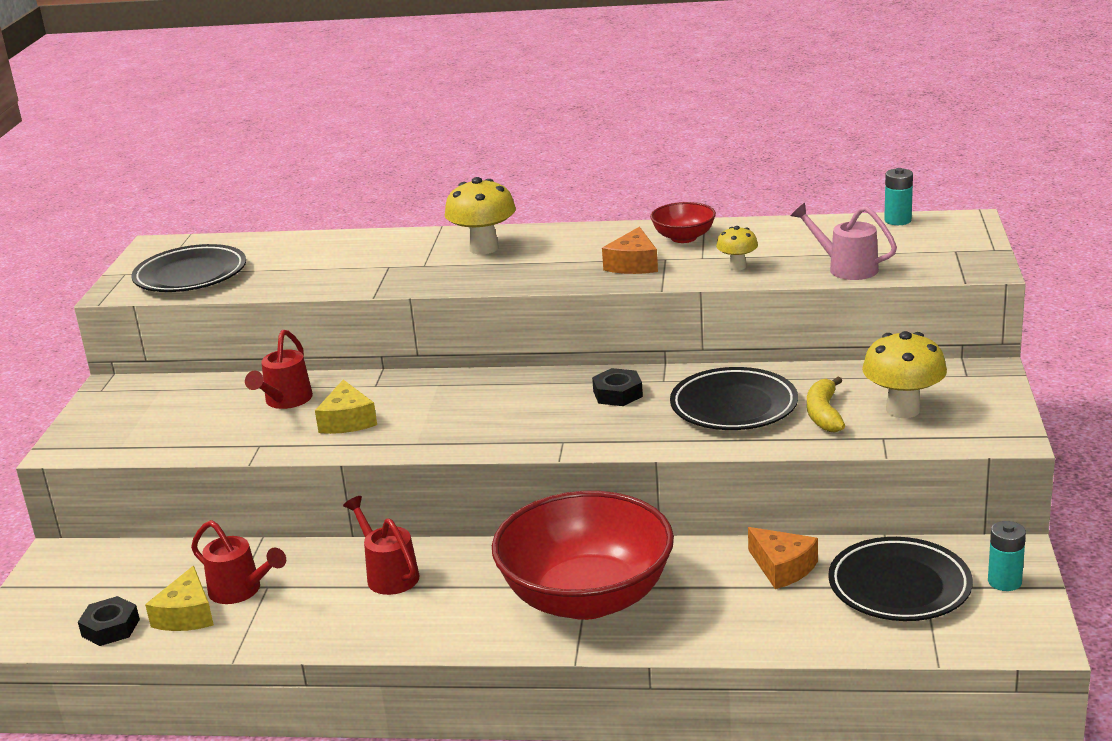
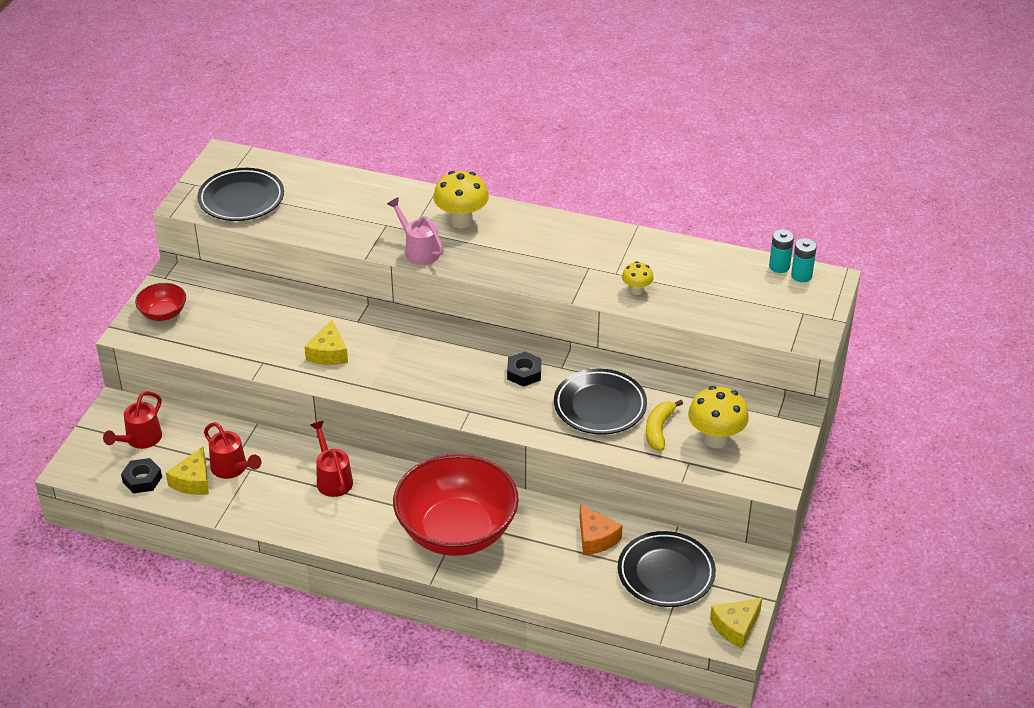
camera: 10 degrees right, 15 degrees up
(285, 401) = (291, 322): red watering can -> red watering can (140, 440)
(633, 264) = (563, 268): orange cheese -> none
(683, 238) = (612, 246): red bowl -> red bowl (163, 313)
(846, 268) = (714, 312): pink watering can -> pink watering can (419, 250)
(1004, 582) = (737, 587): turquoise battery -> turquoise battery (801, 275)
(1031, 626) = (735, 627): none -> yellow cheese

